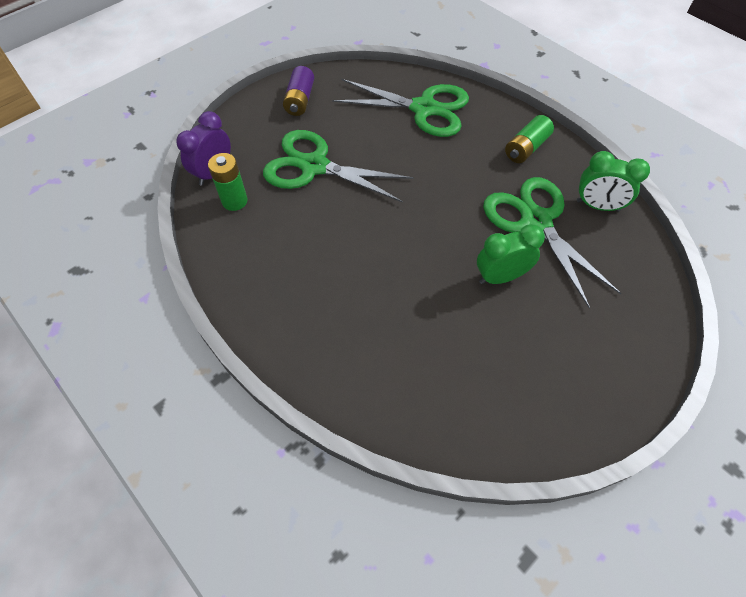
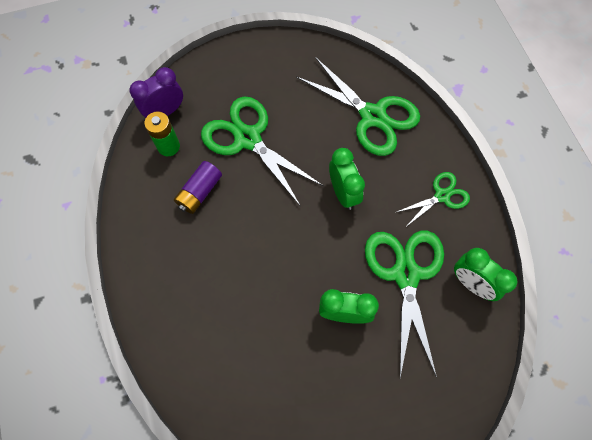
camera: 25 degrees right, 10 degrees up
(300, 100) = (269, 65): purple battery -> purple battery (199, 192)
(435, 178) = (343, 193): none -> green clock
(526, 148) = (442, 196): green battery -> green scissors

